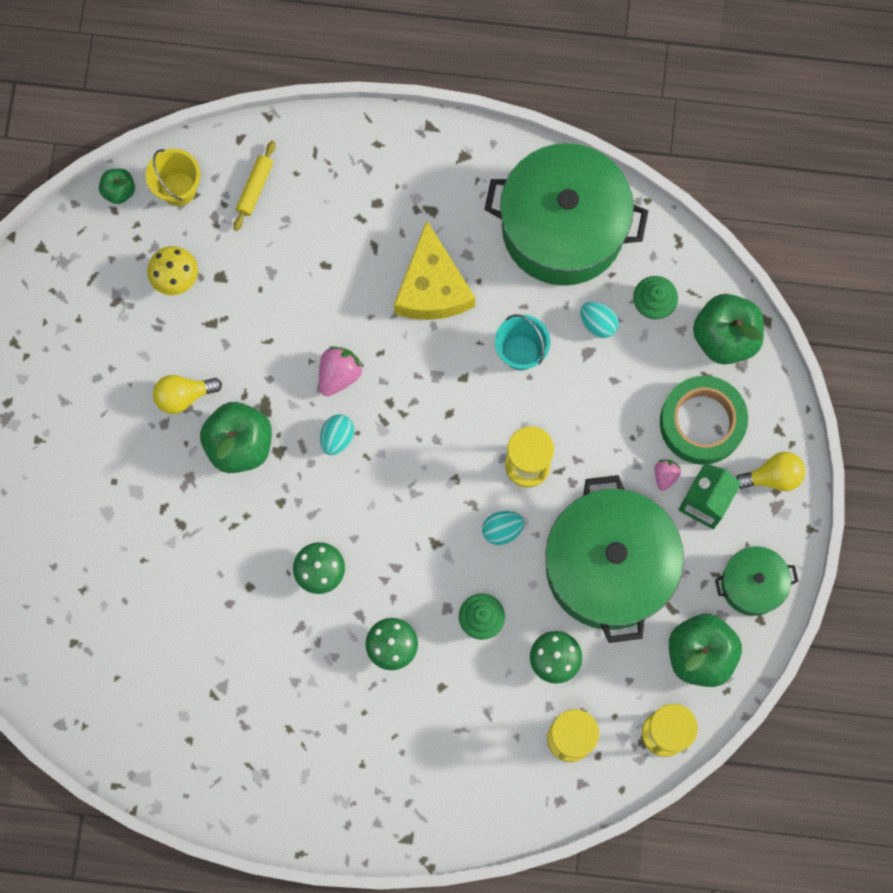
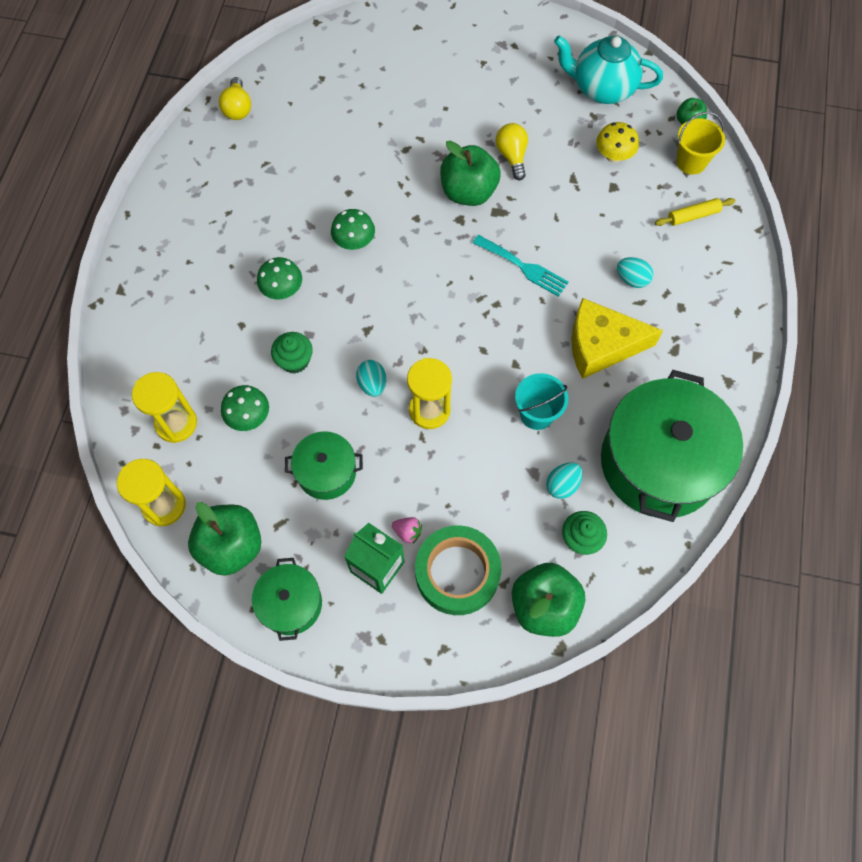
camera: 95 degrees right, 10 degrees down
(73, 292) = (601, 89): none -> turquoise teapot
(255, 188) = (693, 216): yellow rolling pin -> yellow rolling pin turned 45 degrees counterclockwise
(337, 438) = (468, 262): turquoise egg -> turquoise egg (632, 279)
(339, 374) = (524, 267): pink strawberry -> turquoise fork
(609, 567) = (326, 472): green pot -> green pot, size x0.50
(773, 476) = (396, 638): yellow light bulb -> yellow light bulb (238, 108)

